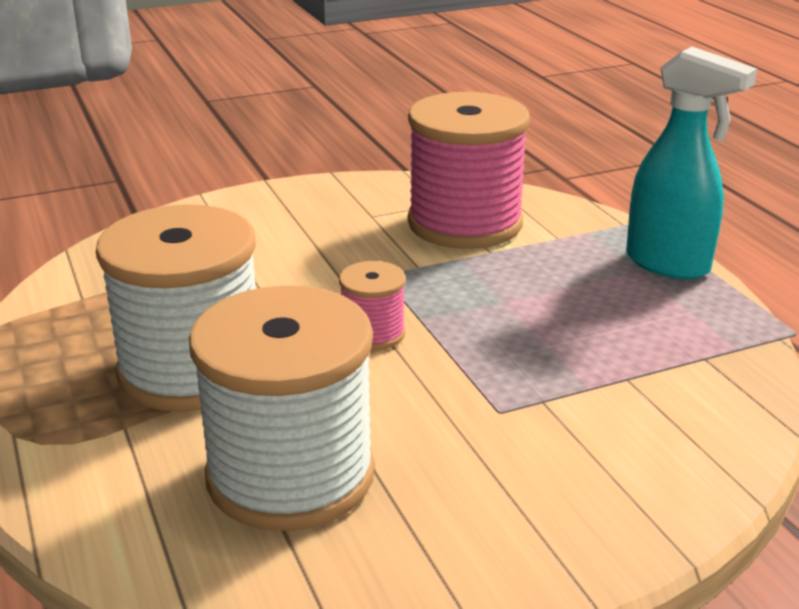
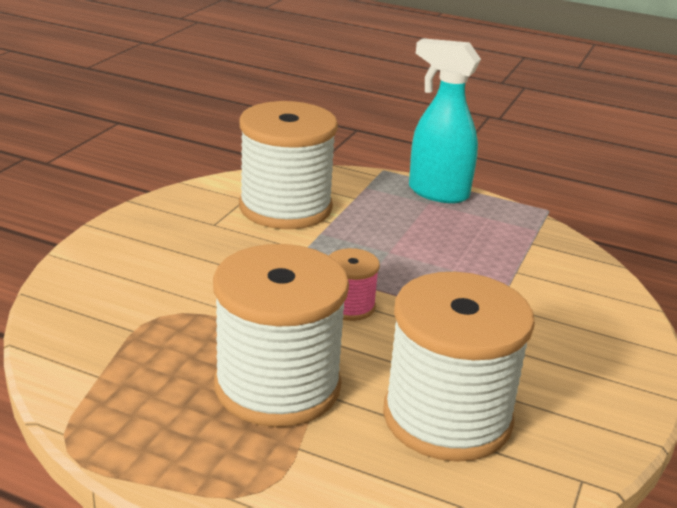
camera: 45 degrees left, 0 degrees up
(465, 223) = (285, 207): pink spool -> white spool
(668, 264) = (437, 193): turquoise spray bottle -> turquoise spray bottle turned 150 degrees counterclockwise

